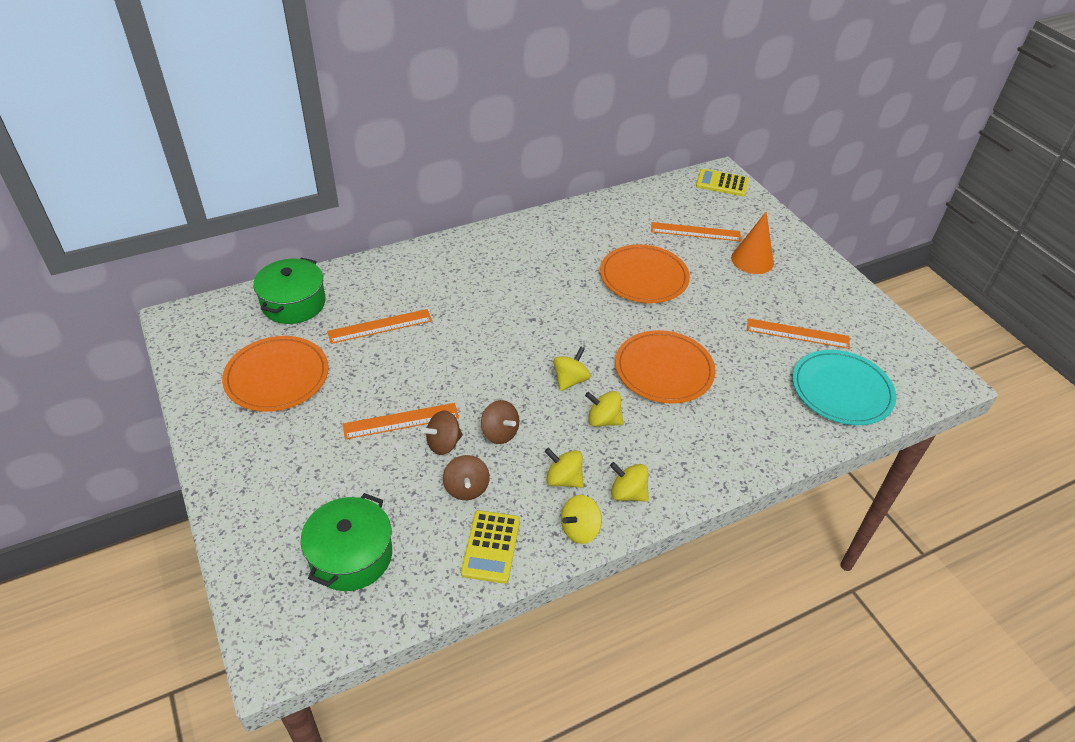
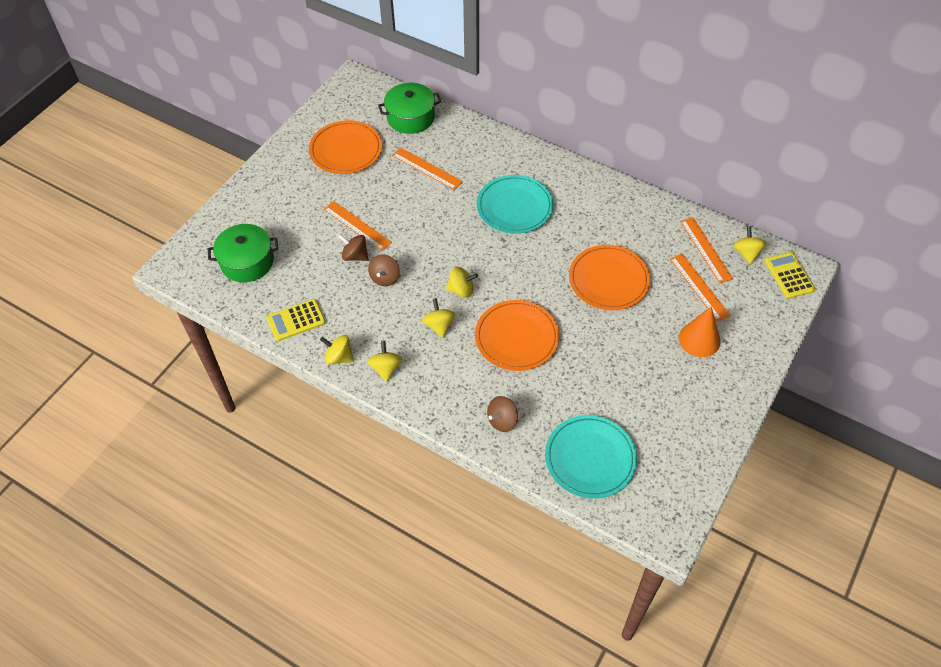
camera: 60 degrees right, 10 degrees up
(466, 488) = (329, 286): brown spinning top -> brown spinning top (502, 420)
(498, 291) = (514, 207): none -> turquoise plate
(563, 479) = (372, 329): yellow spinning top -> yellow spinning top (746, 253)
(797, 333) = (632, 405): orange ruler -> orange ruler (706, 249)

